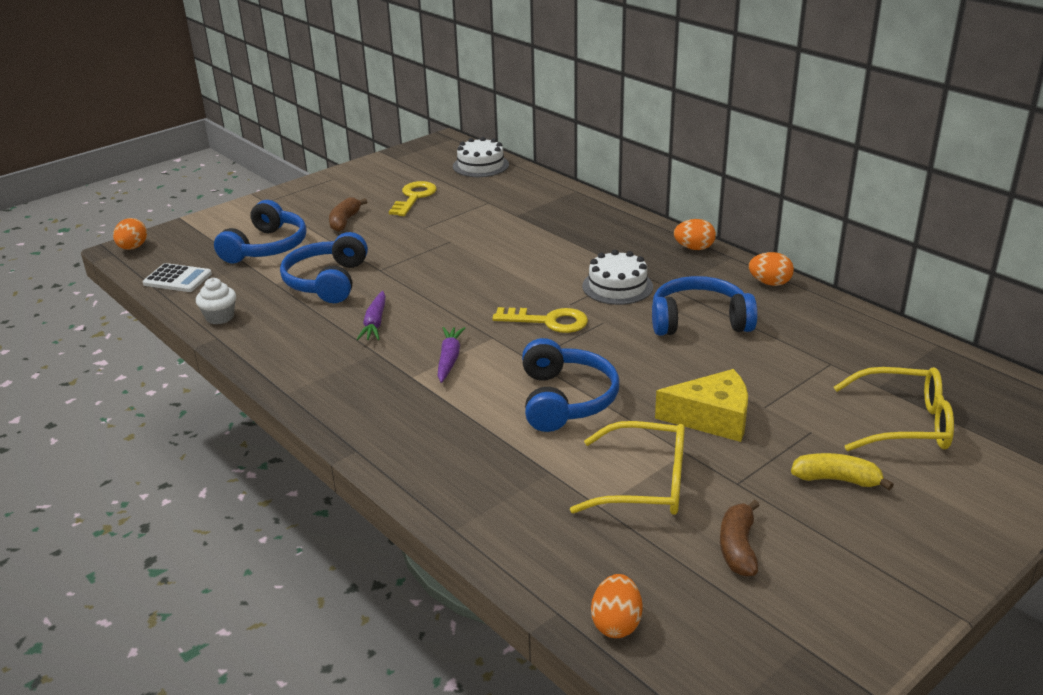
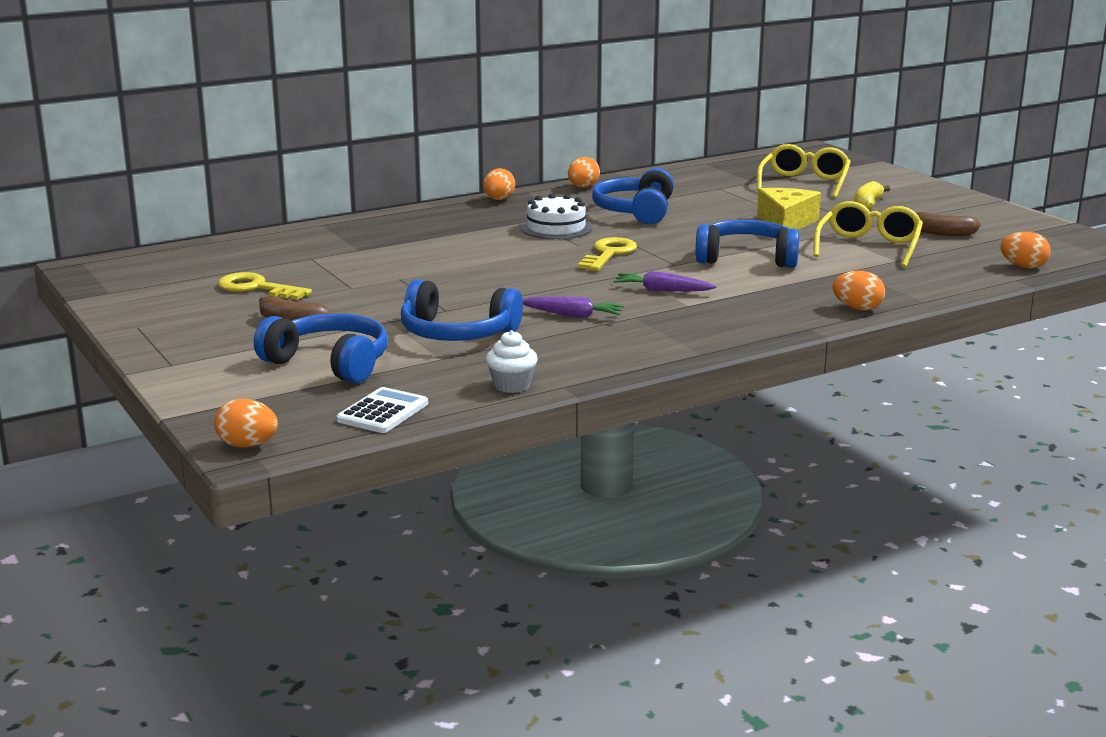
camera: 80 degrees left, 10 degrees down
(419, 479) = (857, 308): none -> orange egg
(480, 165) = (196, 255): white cake -> none

